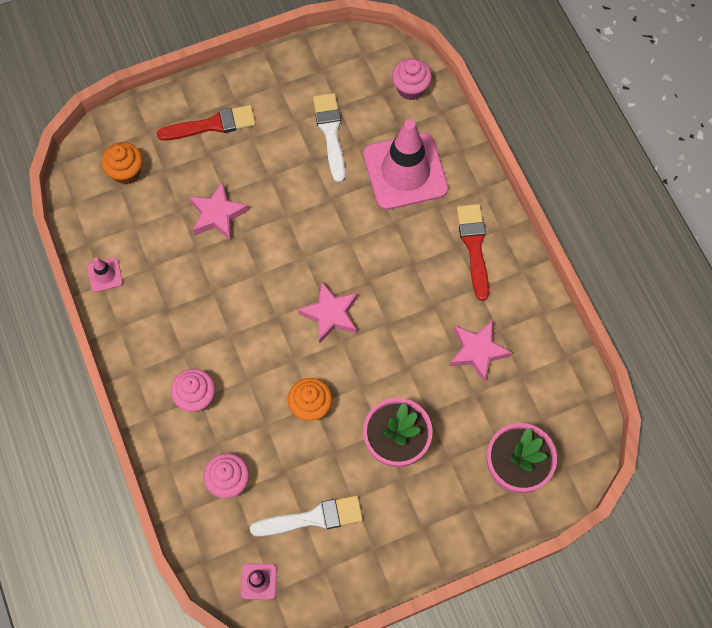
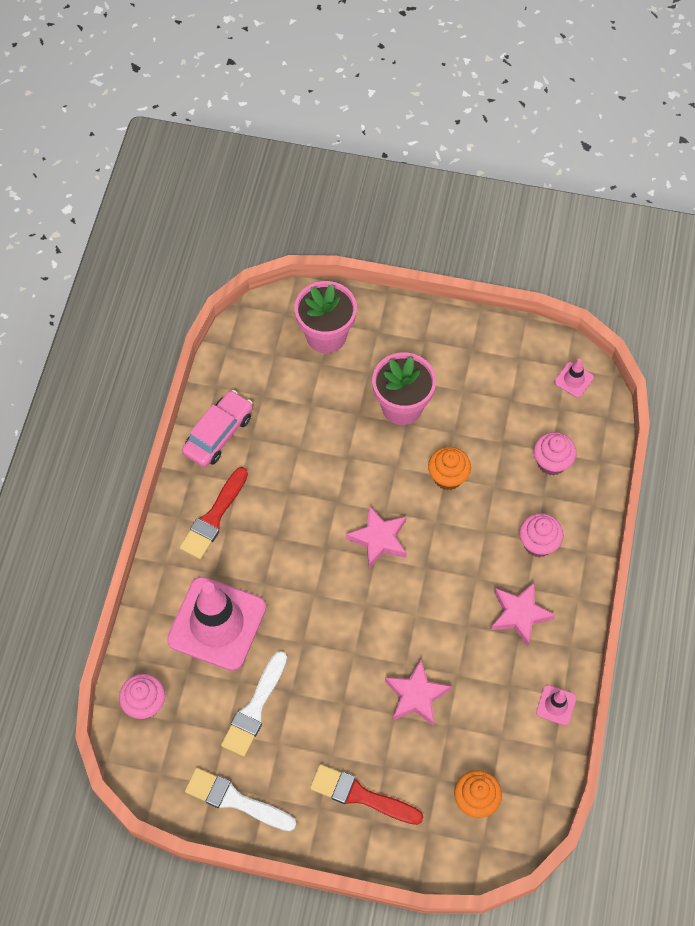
camera: 145 degrees left, 5 degrees down
(313, 518) = (503, 396): white brush -> white brush (235, 800)
(477, 351) = (282, 433): pink star -> pink star (519, 614)
(528, 316) = (218, 434): none -> pink car

